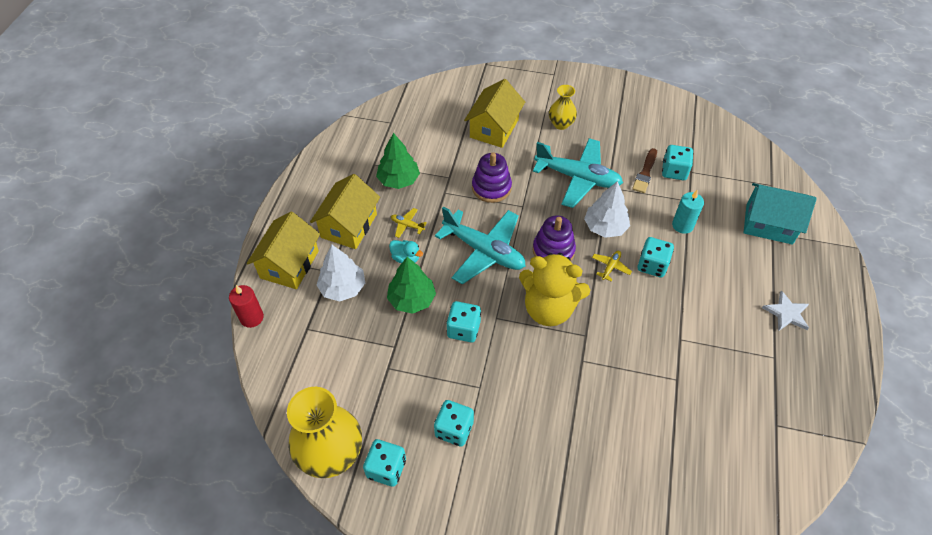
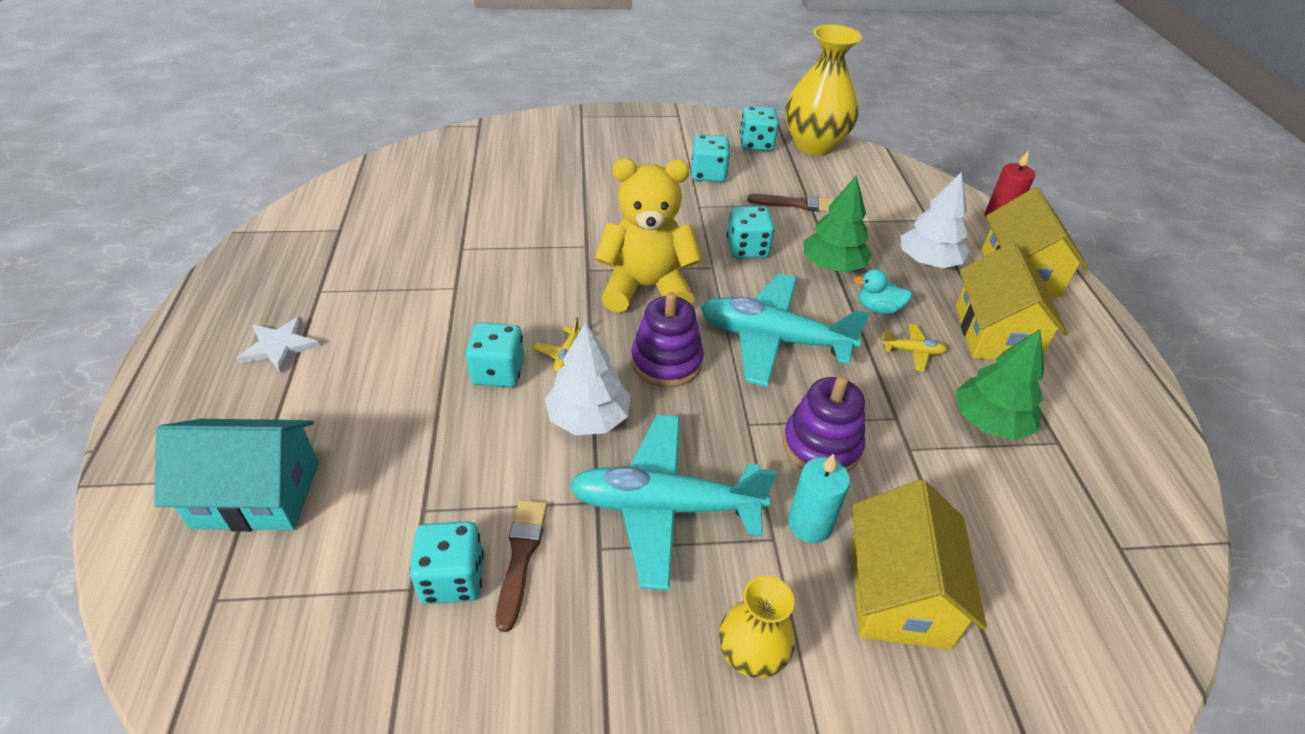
camera: 160 degrees right, 10 degrees down
(399, 370) = (796, 204): none -> brown brush
(682, 225) = (440, 453): turquoise candle -> turquoise candle (810, 524)

